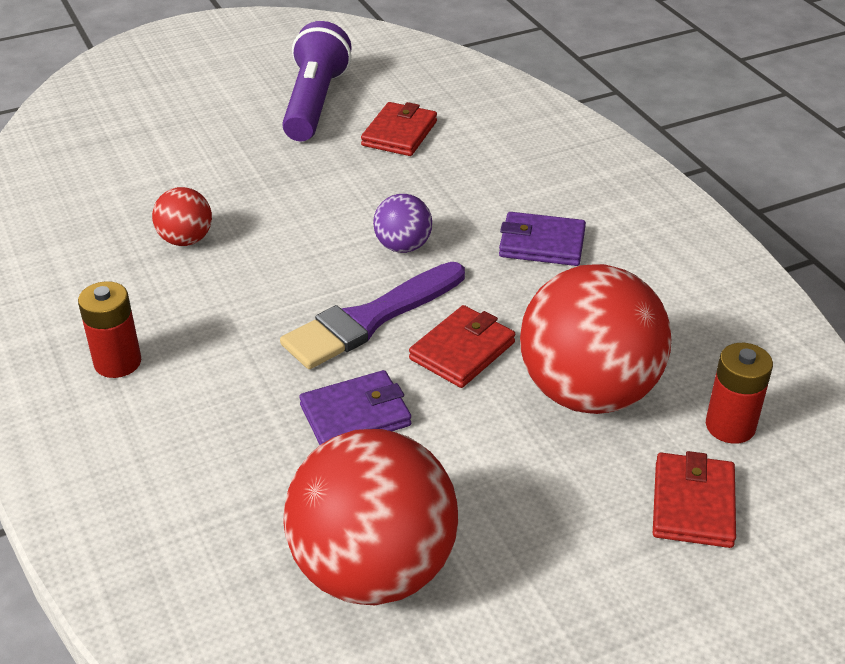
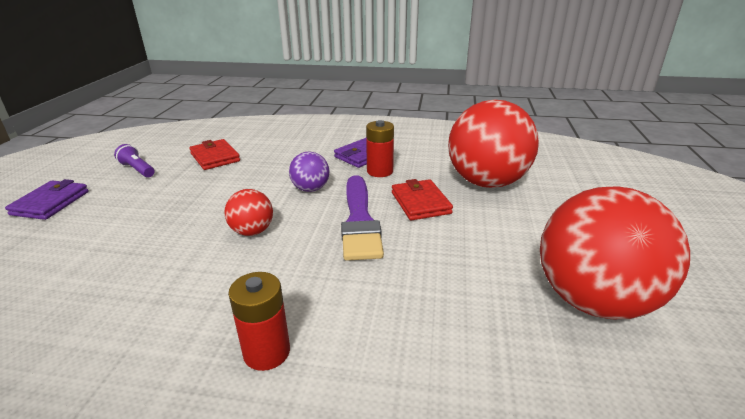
camera: 55 degrees left, 10 degrees down
(186, 240) = (177, 263): red ball -> red ball (252, 231)
(314, 103) = (137, 170): purple flashlight -> purple flashlight, size x0.50
(355, 415) = (442, 256): purple wallet -> purple wallet (50, 203)
(693, 504) = (586, 186): red wallet -> none
(730, 426) = (538, 161): red battery -> red battery (380, 171)

